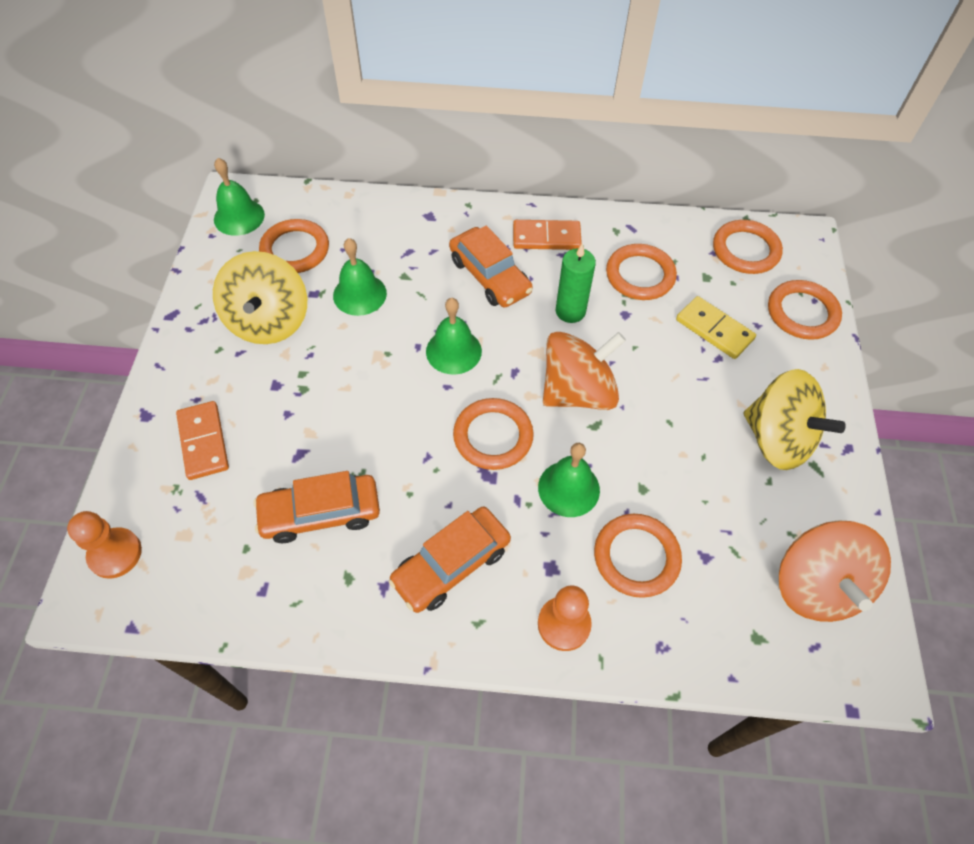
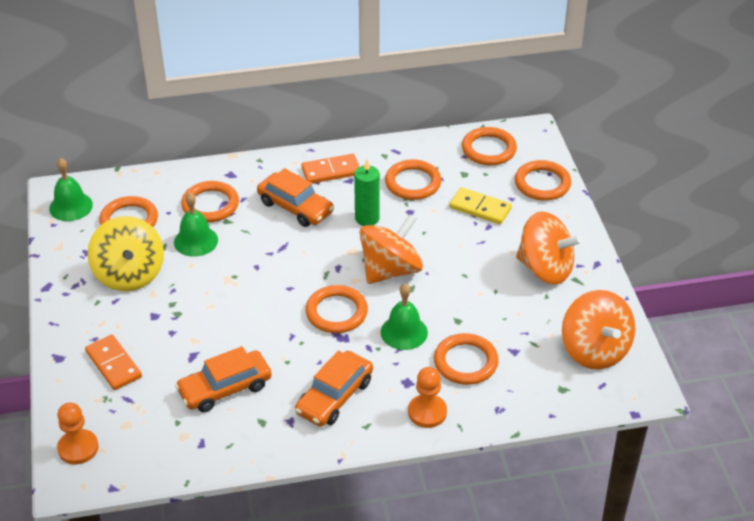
camera: 15 degrees left, 15 degrees down
(393, 250) = (210, 205): none -> orange ring
(453, 351) = (286, 264): green bell -> none
(777, 439) = (545, 269): yellow spinning top -> orange spinning top

